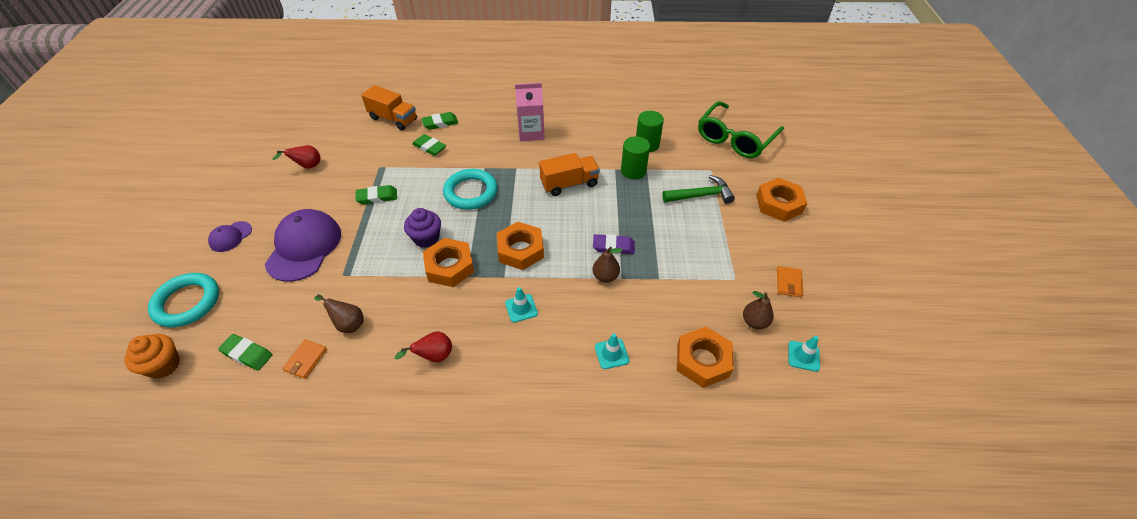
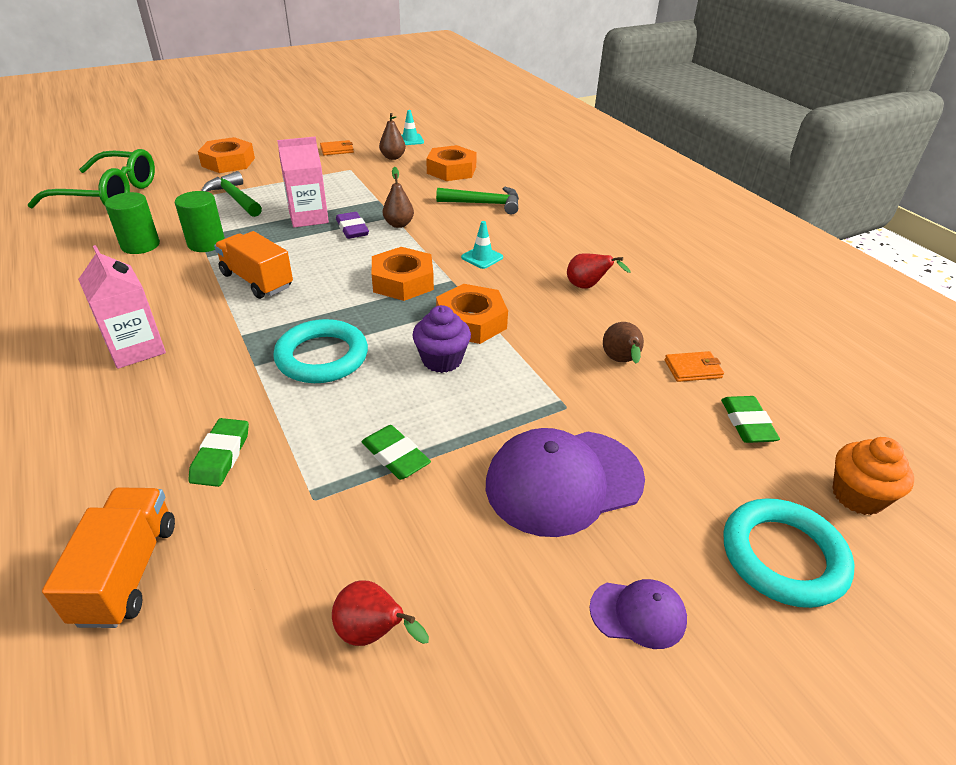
camera: 120 degrees left, 10 degrees down
(440, 123) = (128, 478): green eraser -> none
(611, 354) = (484, 204): turquoise traffic cone -> green hammer
(646, 227) = (308, 217): none -> pink carton

